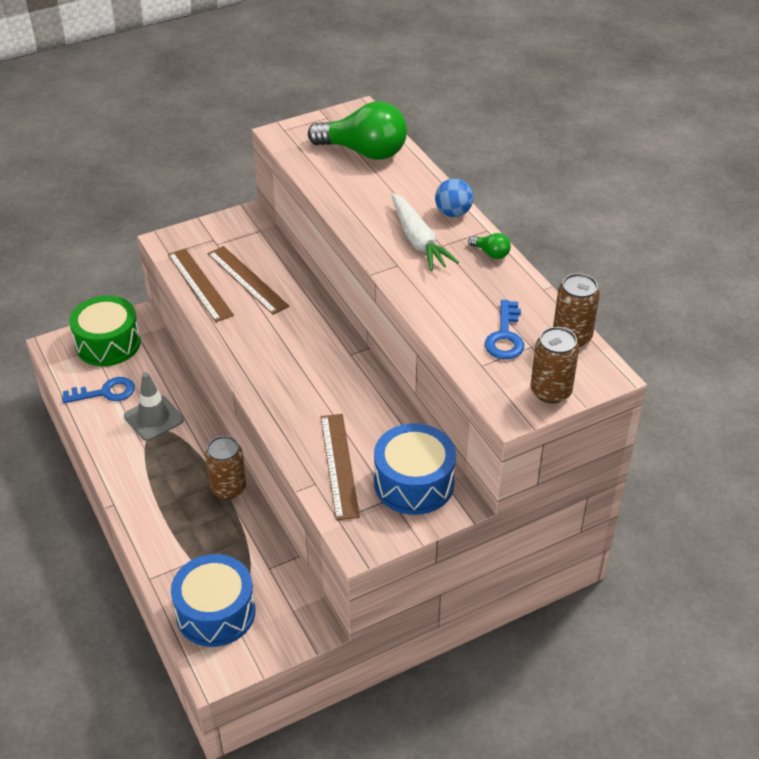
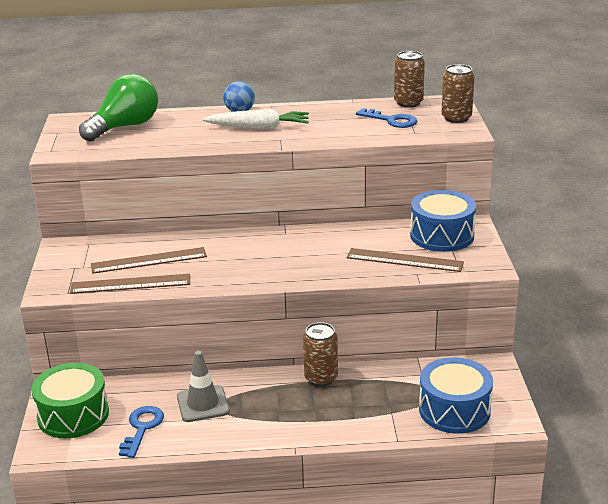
camera: 65 degrees left, 15 degrees down
(491, 253) = (299, 109): green light bulb -> none

